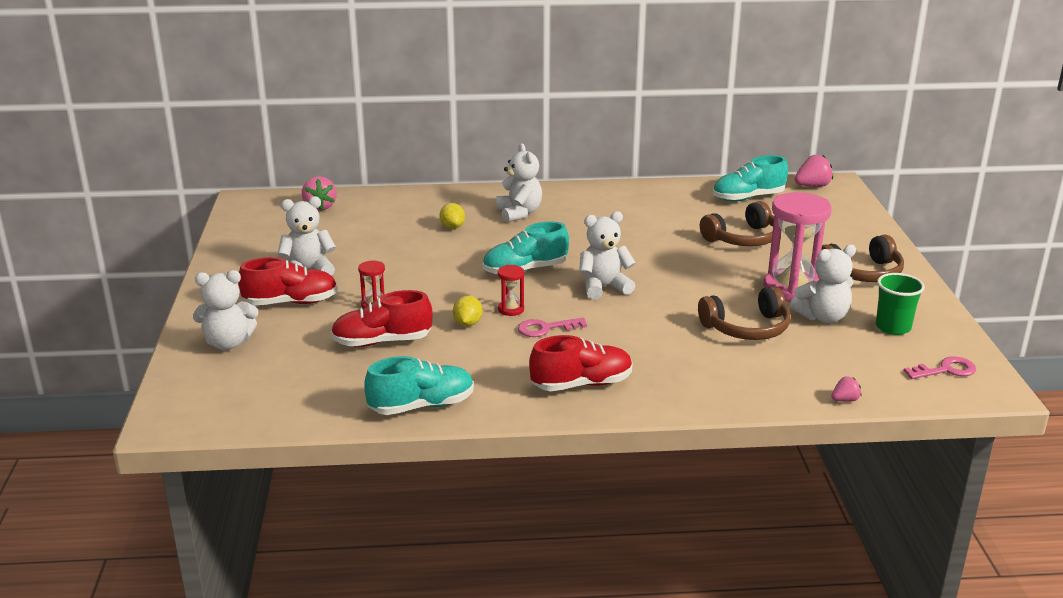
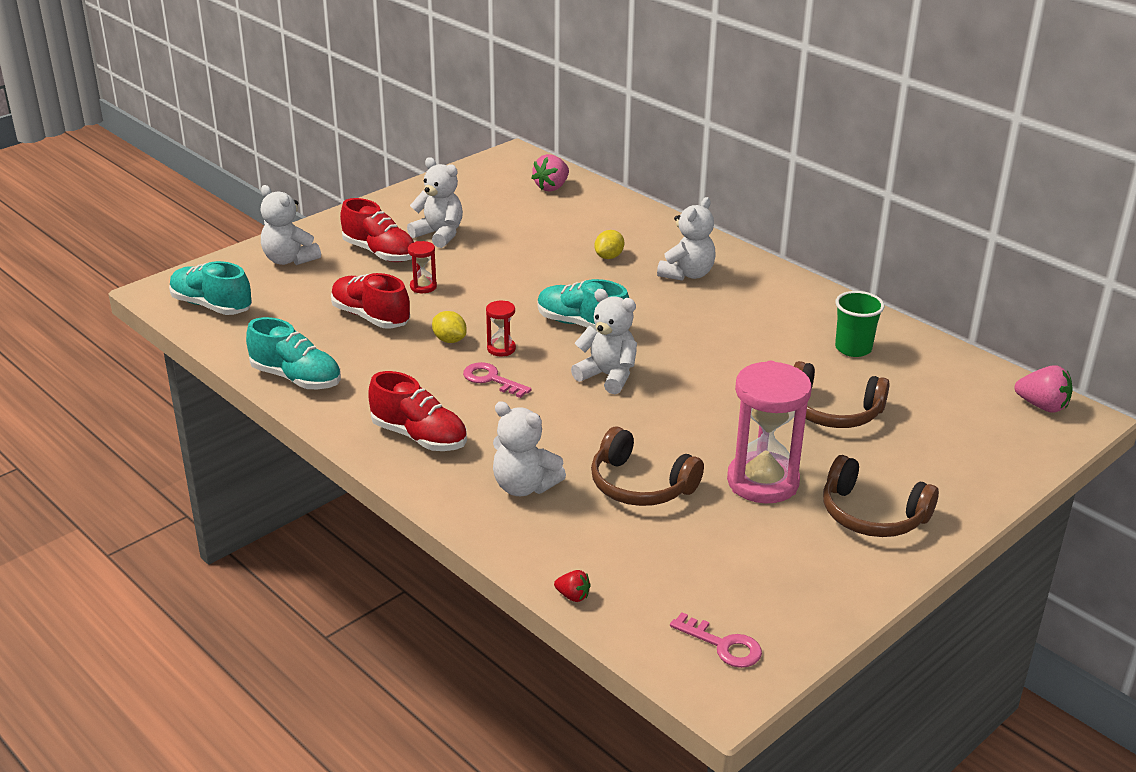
camera: 50 degrees right, 5 degrees up
(467, 323) = (449, 340): yellow lemon -> yellow lemon turned 75 degrees clockwise
(748, 198) = (937, 378): turquoise shoe -> turquoise shoe (211, 306)
(822, 317) = (729, 523): white teddy bear -> white teddy bear (524, 486)
(845, 400) = (573, 596): pink strawberry -> red strawberry
(893, 327) = (771, 577): green cup -> green cup (853, 348)

